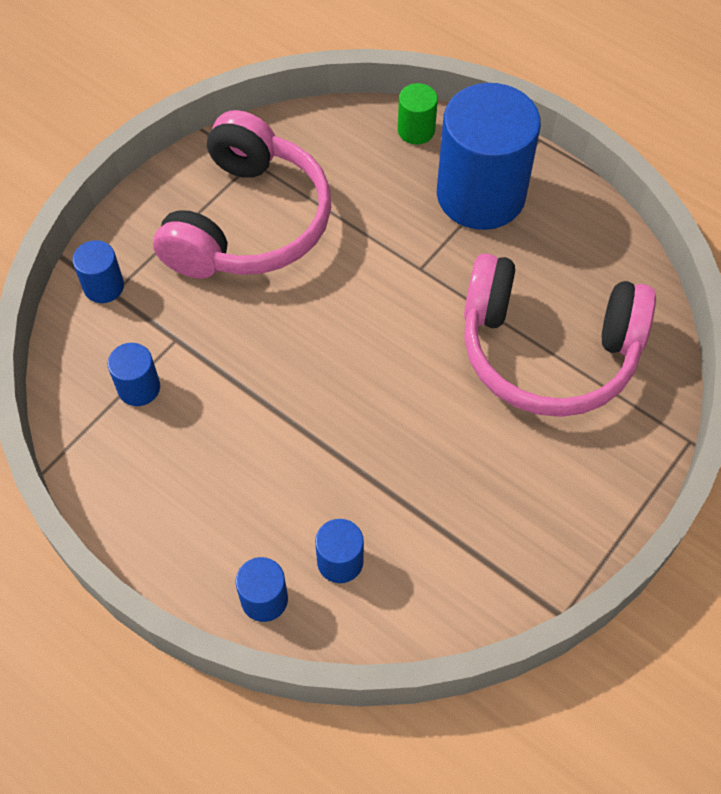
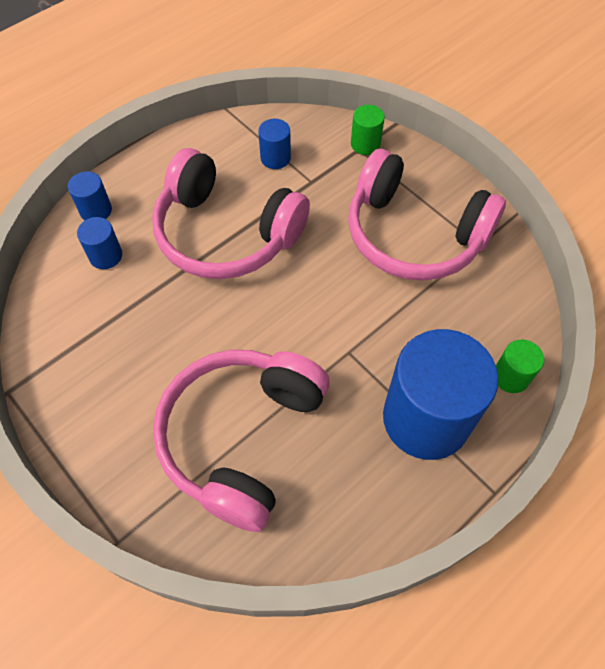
camera: 100 degrees right, 0 degrees up
(104, 286) = (365, 144): blue cylinder -> green cylinder
(278, 422) = (226, 233): none -> pink headphones

